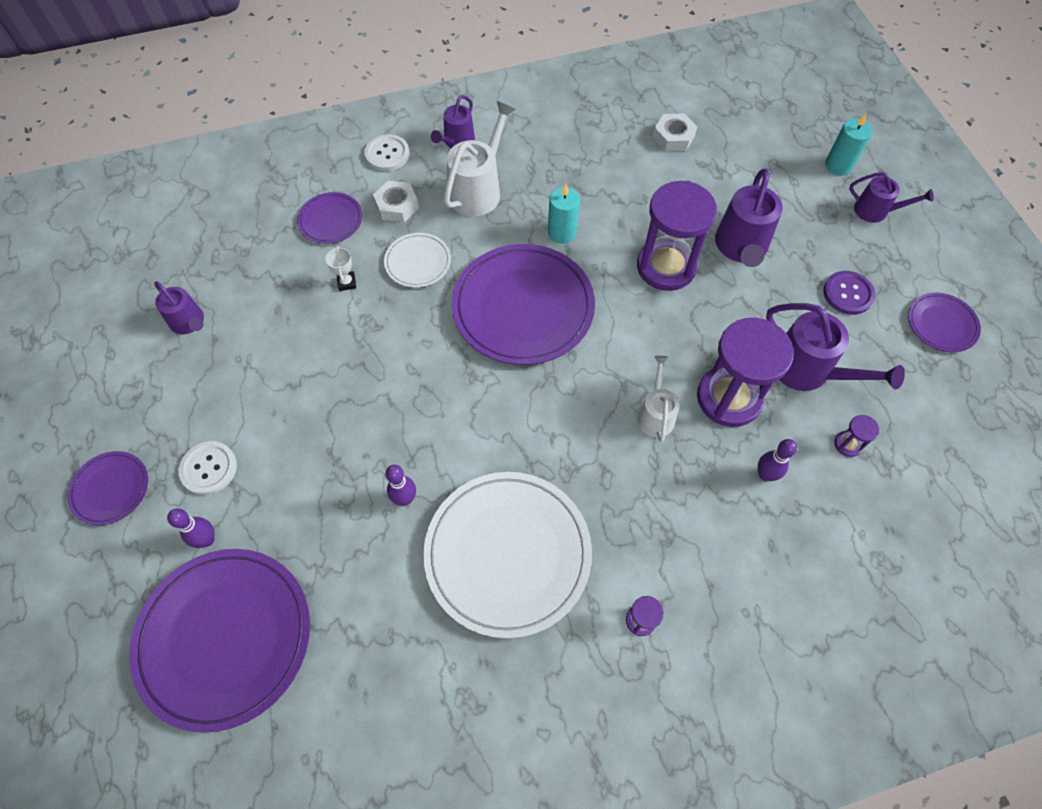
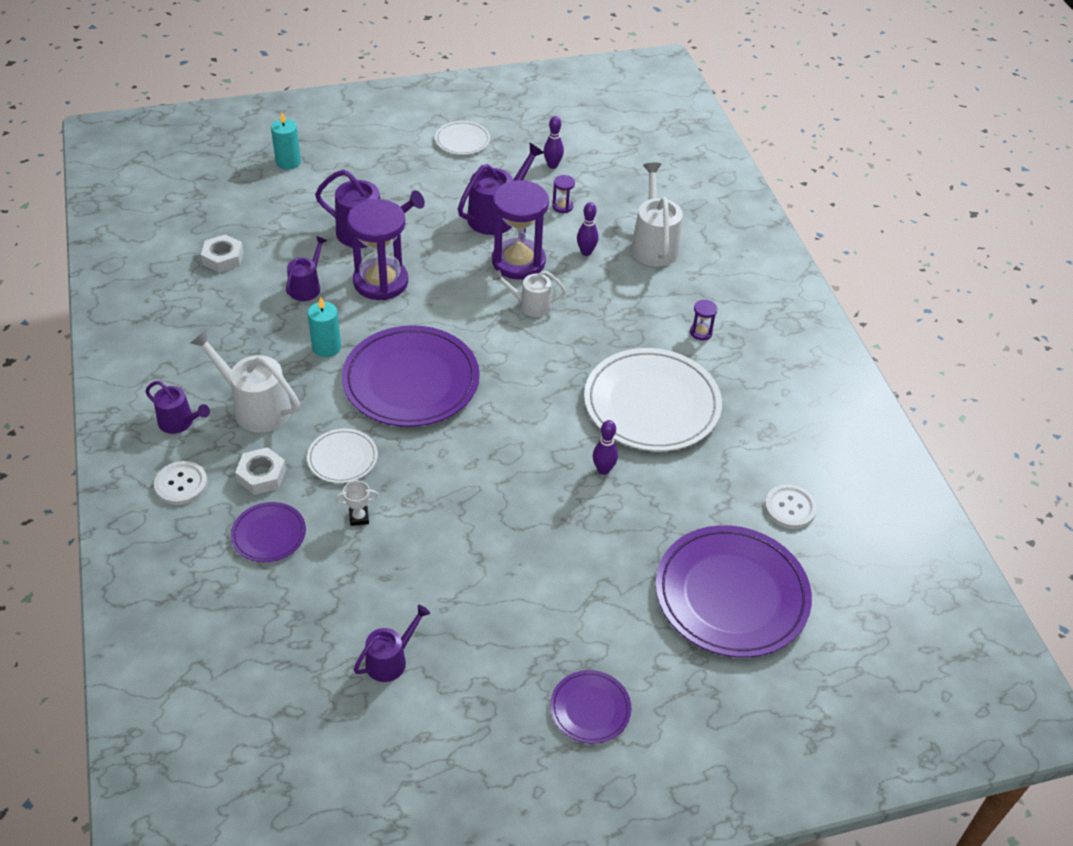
camera: 90 degrees left, 15 degrees down
(207, 539) = (643, 617): purple bowling pin -> purple bowling pin (552, 165)
(209, 468) = (570, 623): white button -> white button (790, 508)
(802, 561) = (654, 245): none -> white watering can
(848, 294) = (427, 182): purple button -> none
(875, 211) = (344, 151): purple watering can -> purple watering can (307, 287)
(941, 324) = (462, 140): purple plate -> white plate

